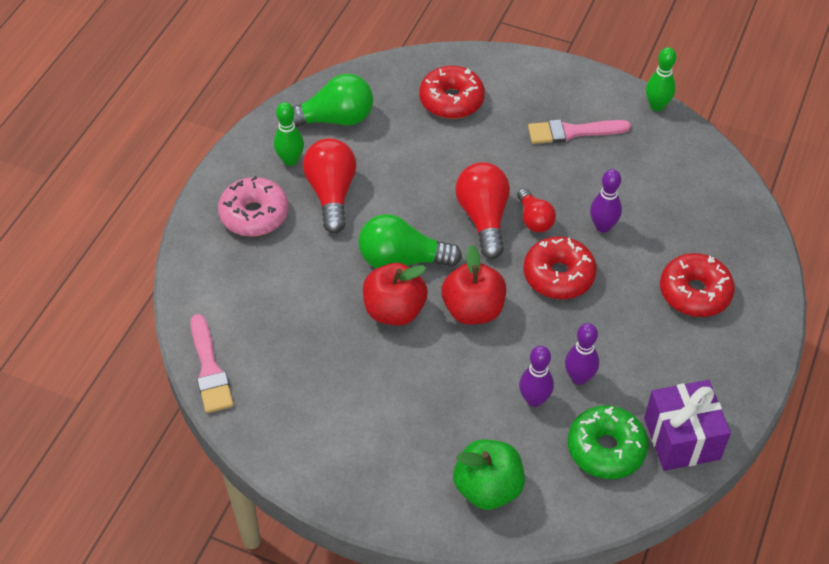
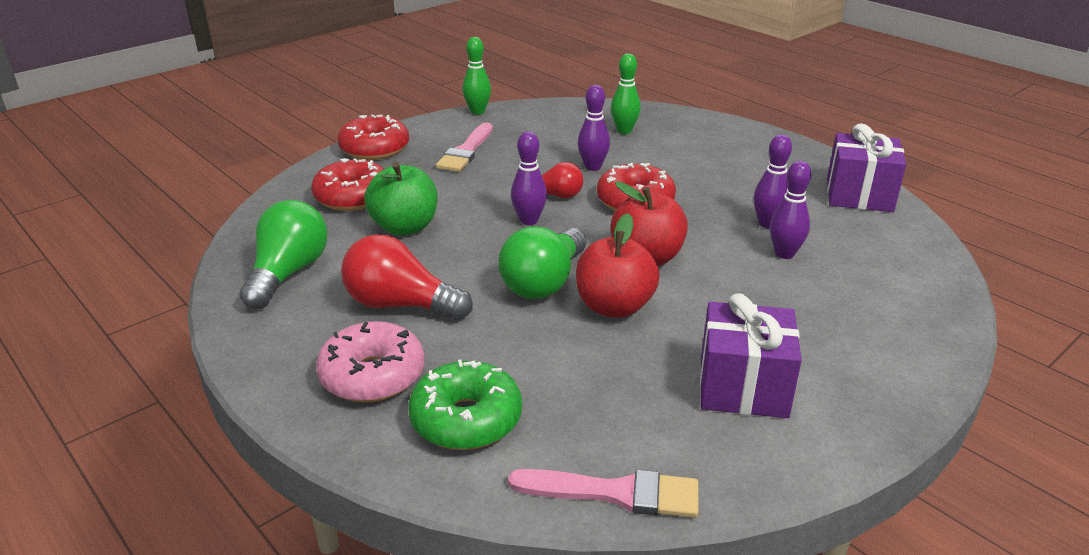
camera: 65 degrees left, 20 degrees down
(290, 160) = (314, 322): green bowling pin -> green bowling pin (624, 131)
(339, 409) = (743, 387): none -> purple gift
(483, 218) = (529, 220): red light bulb -> purple bowling pin
(488, 488) = (893, 310): green apple -> green apple (405, 227)
(606, 449) = (860, 232): green donut -> green donut (466, 419)
(694, 292) = (699, 149): red donut -> red donut (374, 149)

